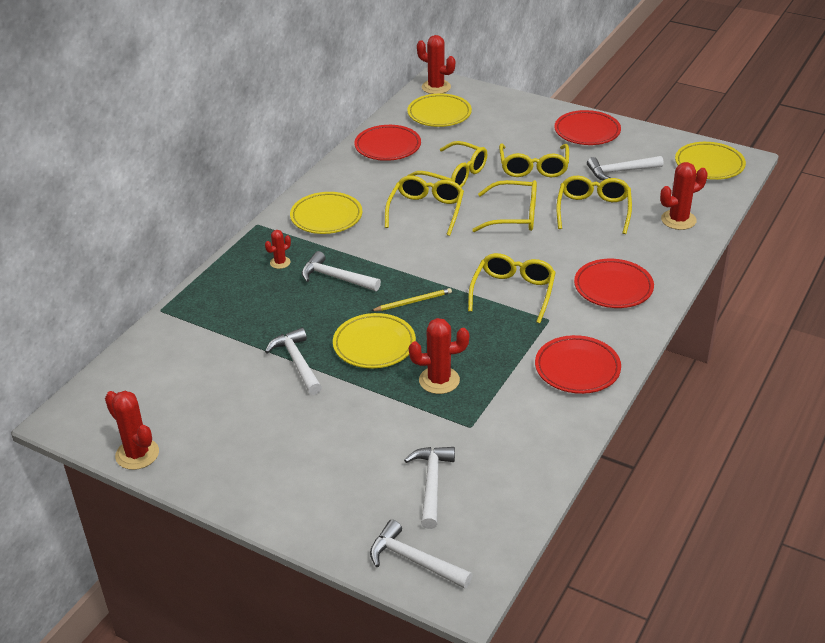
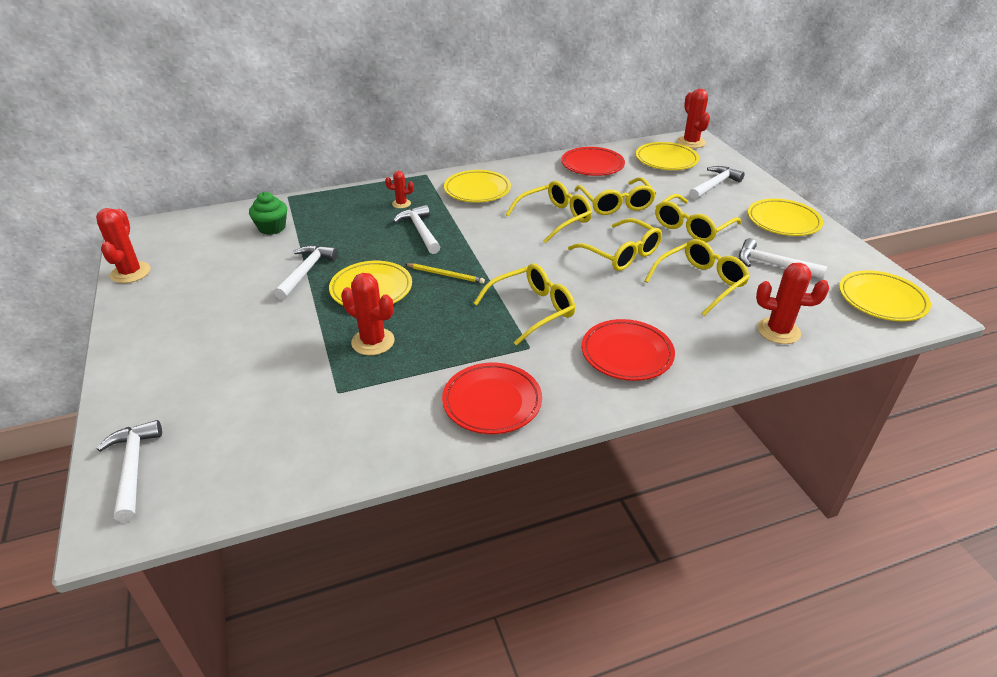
camera: 40 degrees right, 0 degrees up
(198, 345) = (272, 228): none -> green cupcake
(431, 484) = (241, 417): white hammer -> white hammer (714, 185)
(587, 132) = (783, 221): red plate -> yellow plate

